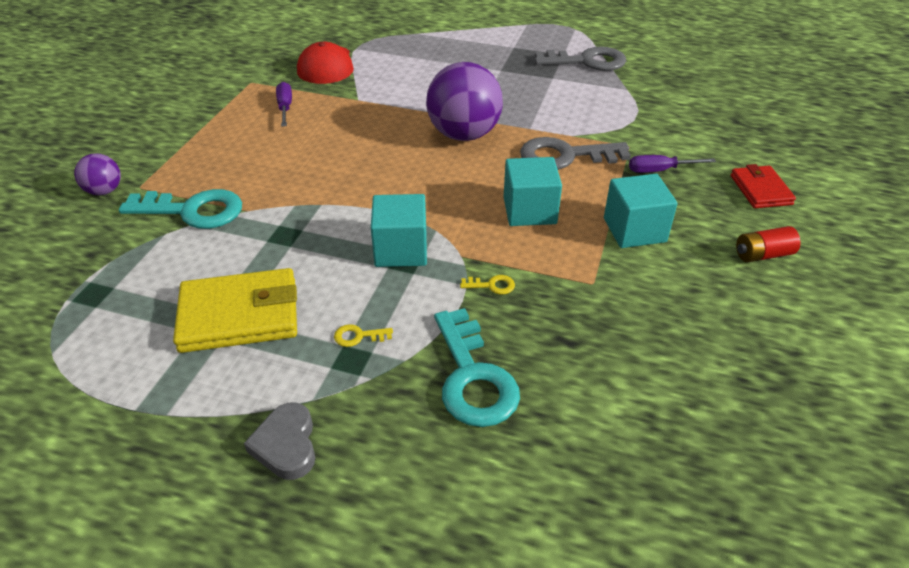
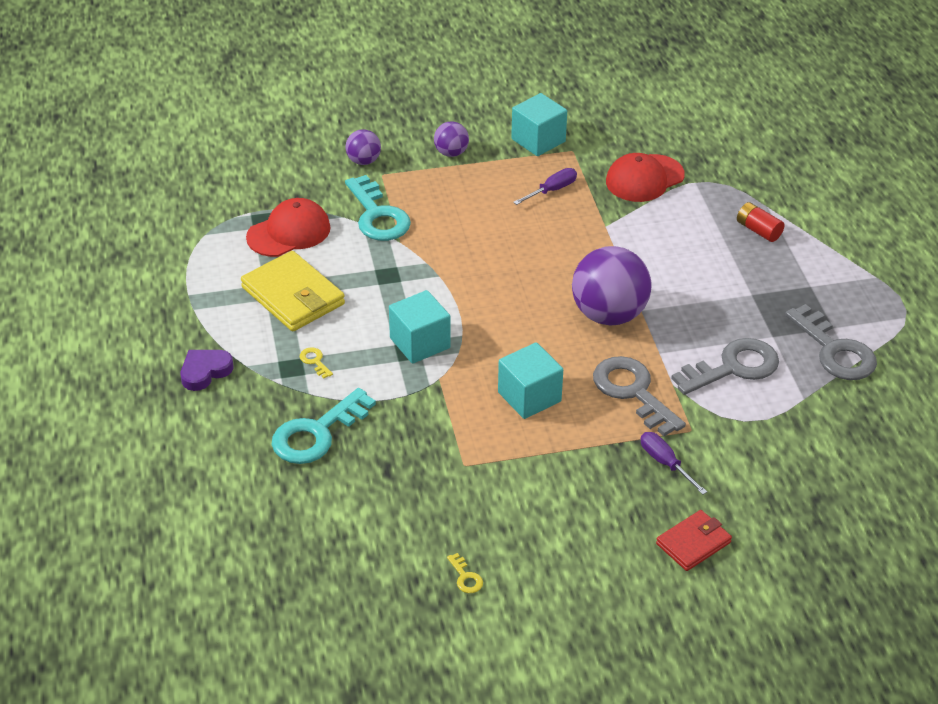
camera: 60 degrees right, 0 degrees up
(138, 281) = (289, 232): none -> red cap
(168, 138) = (451, 153): none -> purple ball
(286, 445) = (205, 371): grey heart -> purple heart
(492, 285) = (417, 408): yellow key -> yellow key (465, 577)
(572, 104) = (733, 367): none -> grey key
(634, 230) = (555, 470): turquoise cube -> turquoise cube (538, 140)
(763, 255) = (586, 564): red battery -> red battery (758, 230)

